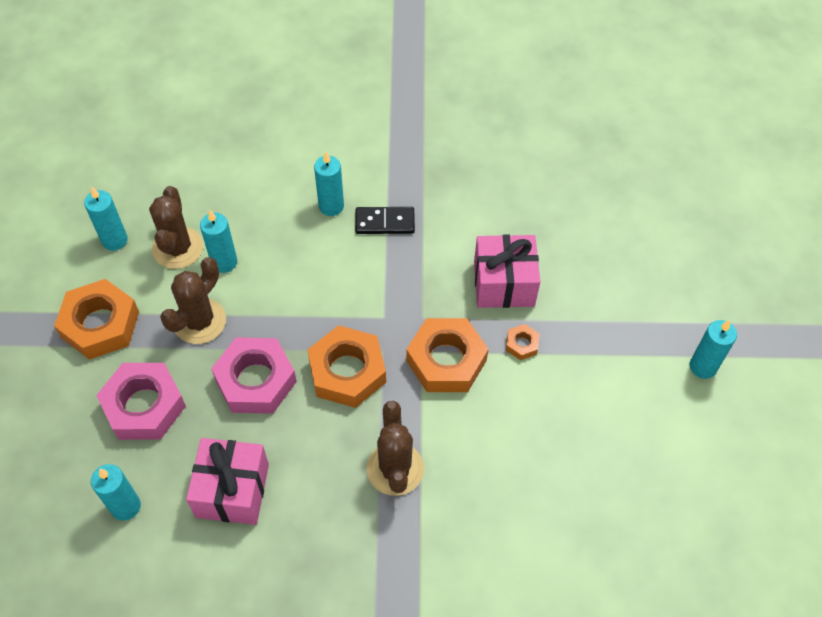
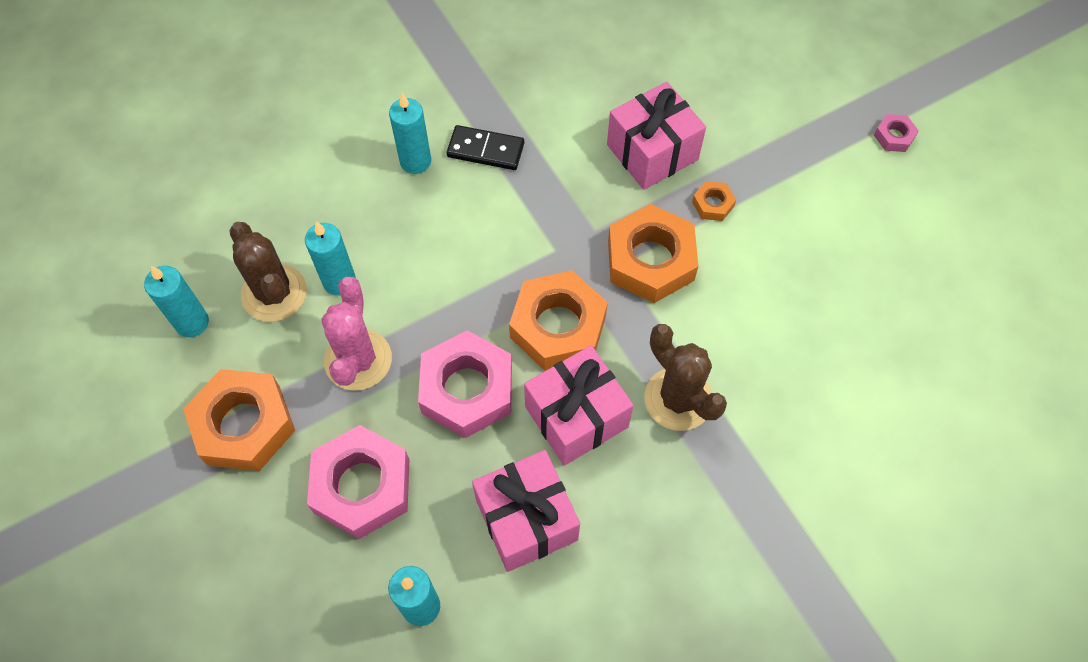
camera: 30 degrees left, 5 degrees up
(199, 321) = (358, 360): brown cactus -> pink cactus
(315, 440) = (576, 416): none -> pink gift
(385, 222) = (485, 150): black domino -> black domino turned 45 degrees clockwise
(703, 367) = (894, 136): turquoise candle -> pink nut

